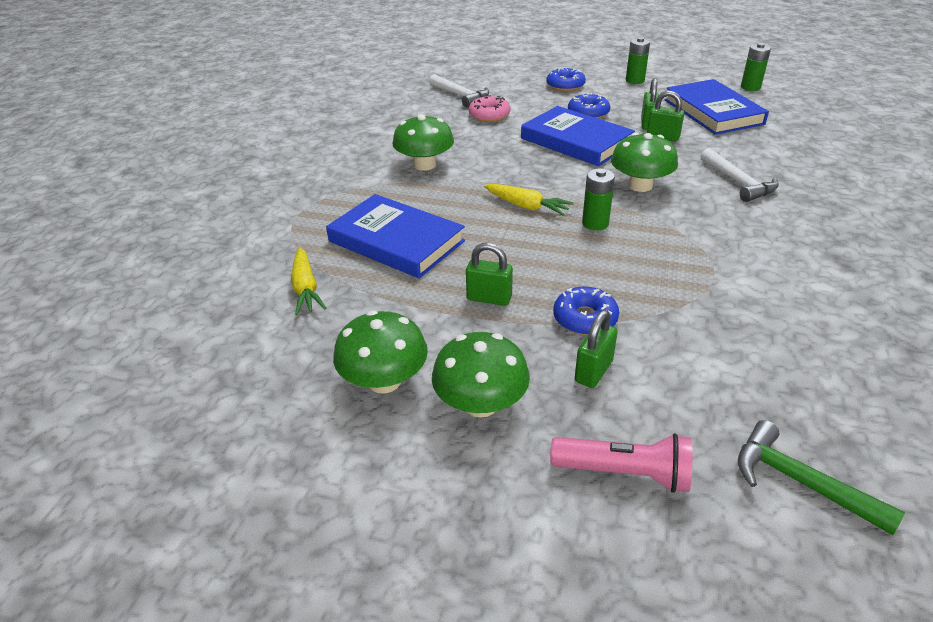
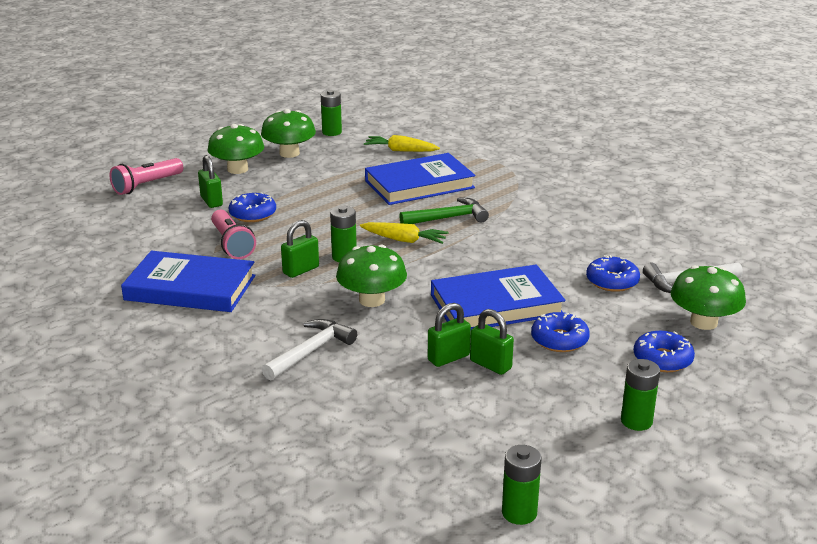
camera: 120 degrees right, 10 degrees down
(273, 377) = (332, 132): none -> green battery
(424, 165) = (529, 221): green mushroom -> green mushroom (703, 322)
(489, 115) = (612, 281): pink donut -> blue donut
(489, 298) = (314, 194): green padlock -> green padlock (301, 270)
(527, 206) = (404, 240): yellow carrot -> yellow carrot turned 135 degrees counterclockwise
(661, 298) = (231, 244): none -> pink flashlight
(713, 112) = (474, 429): blue book -> blue book (190, 288)
(738, 182) = (311, 351): white hammer -> white hammer turned 120 degrees clockwise
(800, 482) = (72, 220): green hammer -> green hammer (448, 218)

